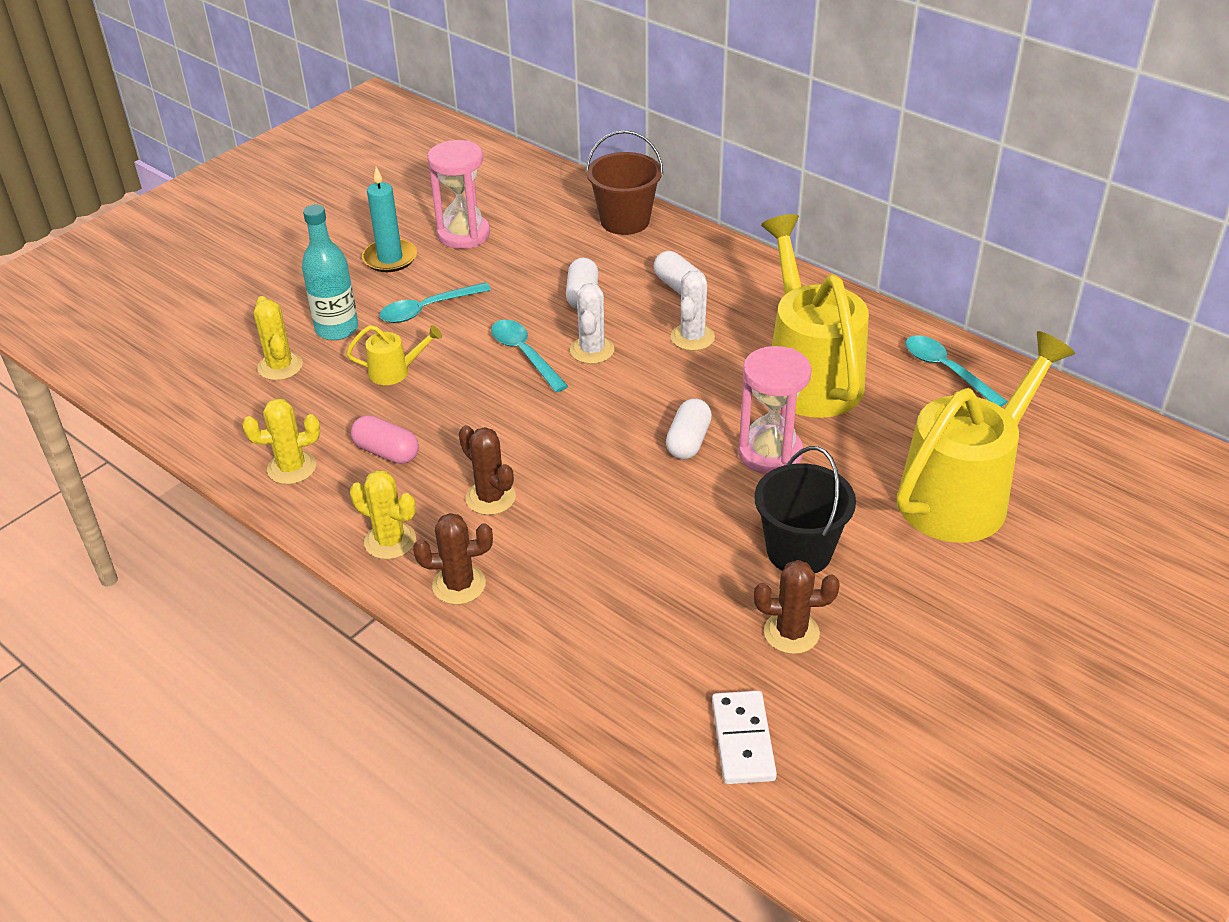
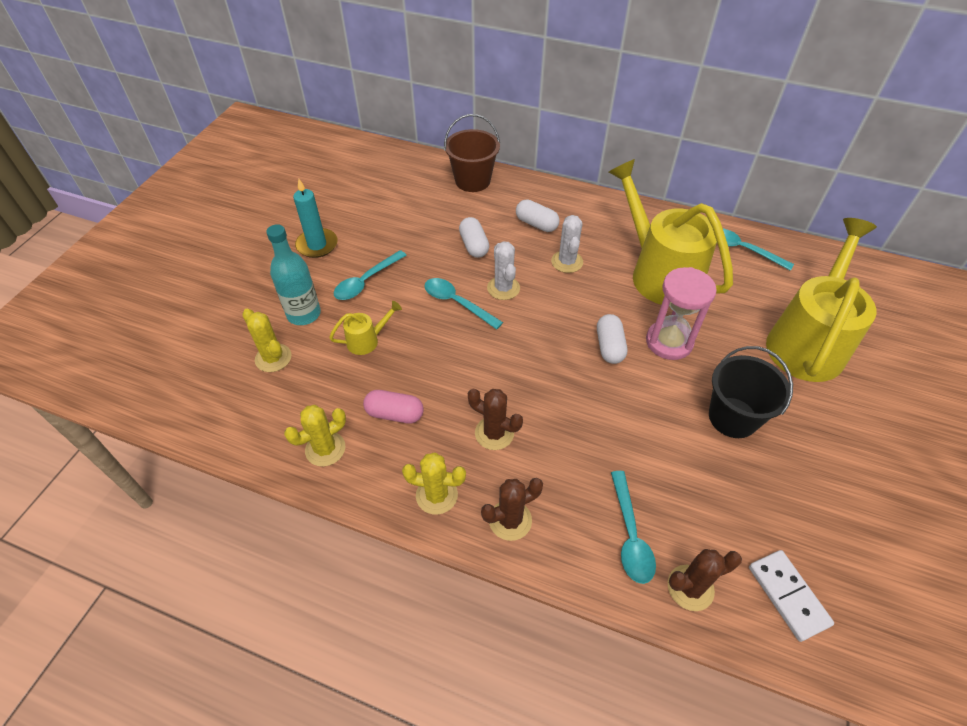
camera: 20 degrees left, 10 degrees up
(463, 234) = (363, 214): pink hourglass -> none
(590, 635) = (630, 535): none -> turquoise spoon
(791, 633) = (766, 488): brown cactus -> brown cactus (690, 588)

